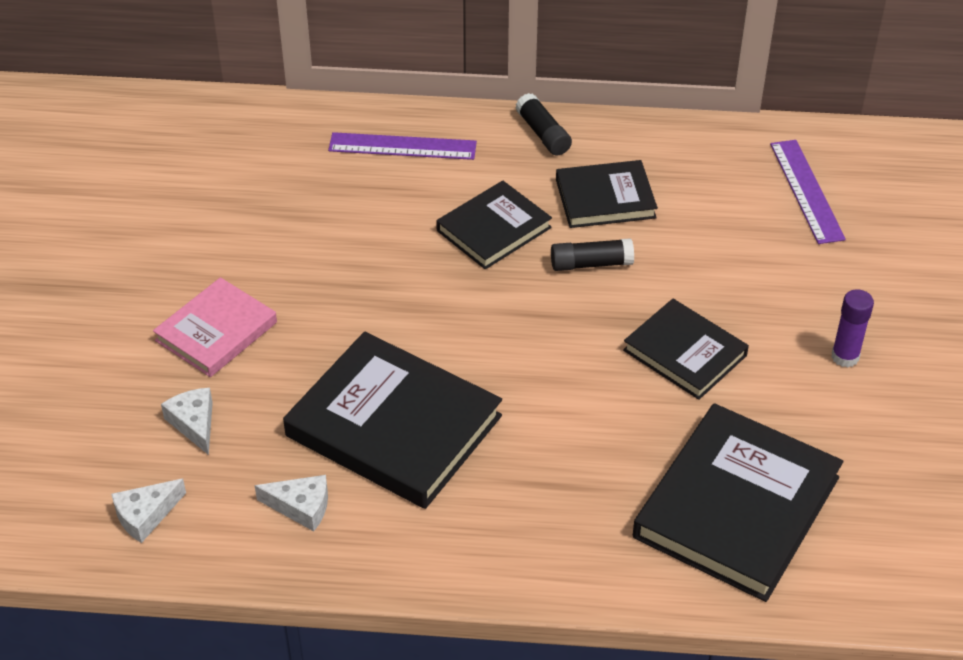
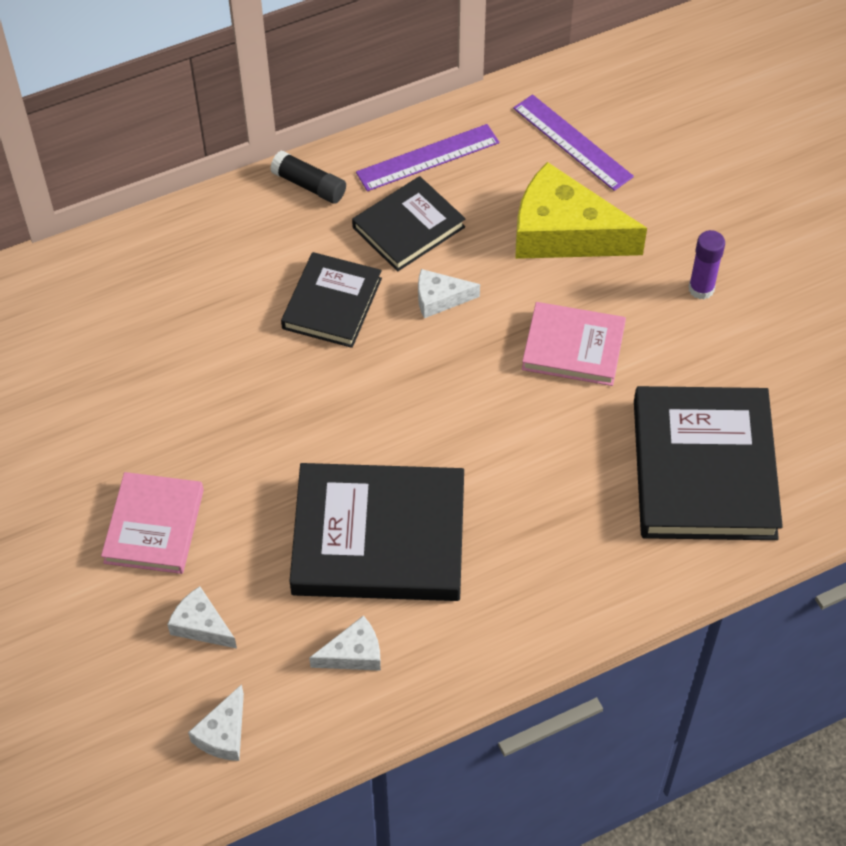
camera: 30 degrees left, 10 degrees up
(402, 146) = (190, 256): purple ruler -> purple ruler (428, 158)
(591, 264) = (439, 298): black glue stick -> white cheese
(684, 353) = (573, 347): black book -> pink book
(744, 258) = (564, 233): none -> yellow cheese

